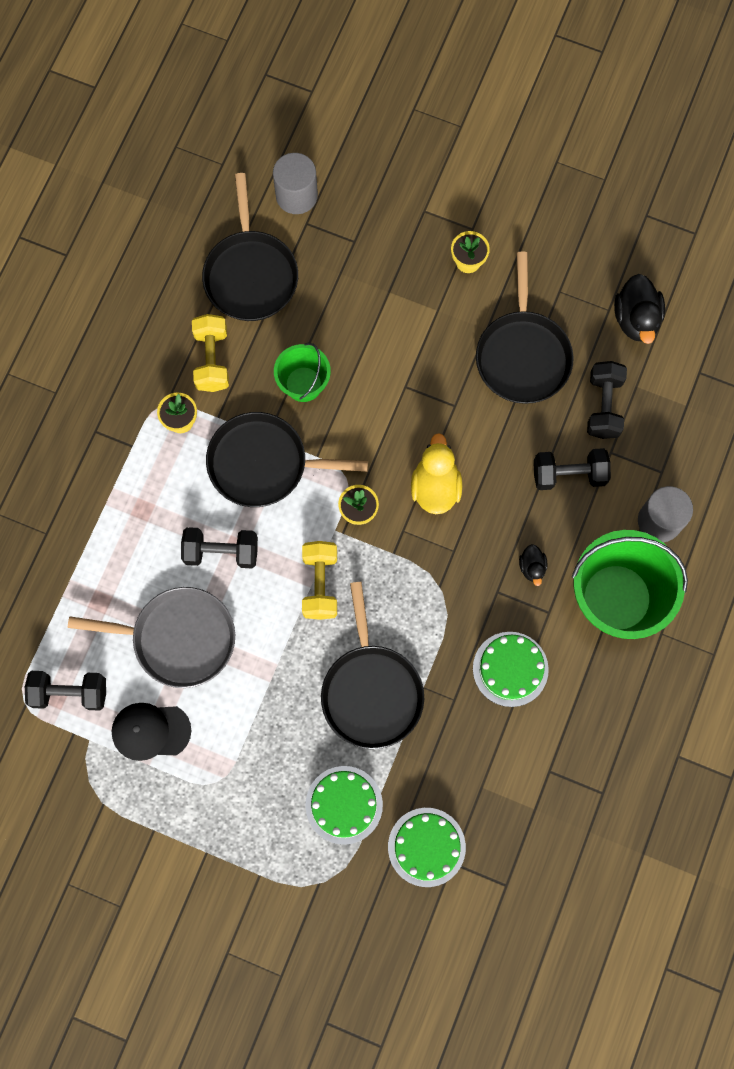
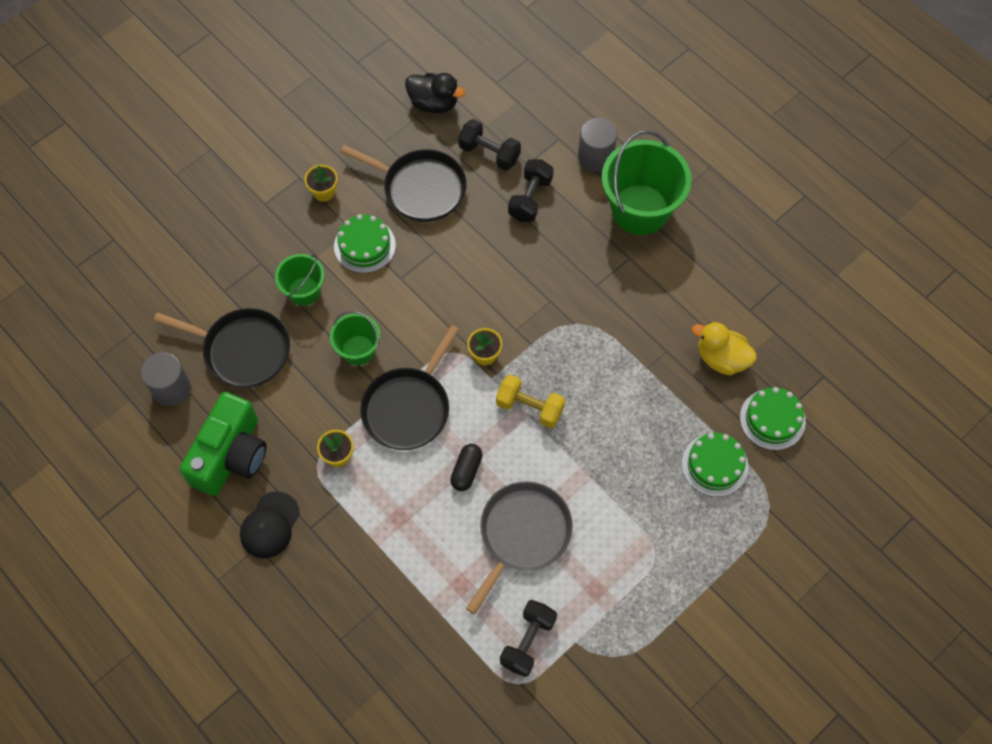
camera: 65 degrees left, 10 degrees down
(136, 321) = (231, 455): none -> green camera
(150, 731) = (590, 588): black cap -> black cap (270, 525)
(212, 360) = (299, 410): yellow dumbbell -> none
(221, 552) = (466, 471): black dumbbell -> black capsule
(296, 195) = (195, 288): grey cylinder -> grey cylinder (171, 388)
(344, 299) = (304, 291): none -> green bucket
(371, 692) = (634, 407): black pan -> none
(435, 487) = (493, 292): yellow duck -> yellow duck (721, 358)
(510, 669) = (660, 302): green cake -> green cake (364, 245)
(532, 567) = (589, 254): black duck -> none

